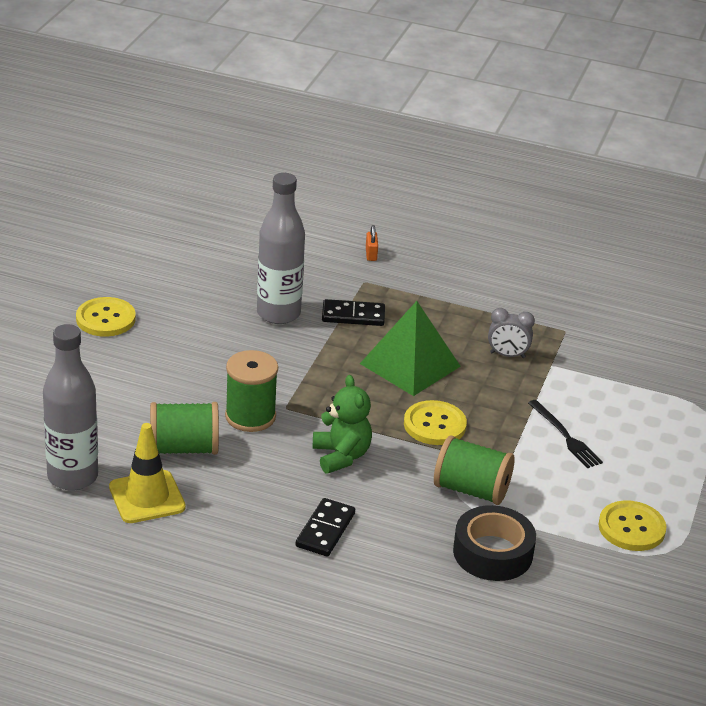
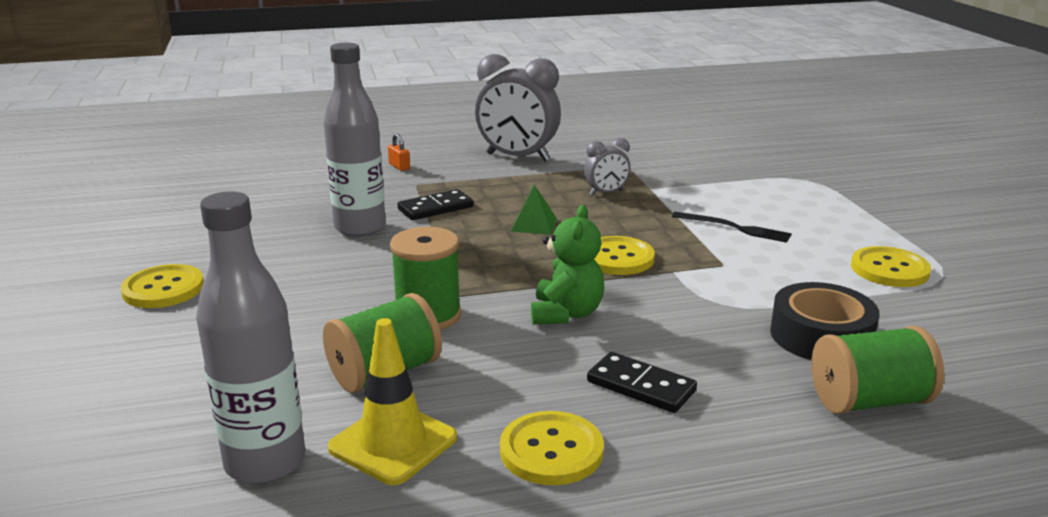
camera: 30 degrees left, 10 degrees down
(226, 544) = (551, 451): none -> yellow button
(325, 530) = (641, 386): black domino -> black domino turned 45 degrees counterclockwise
(341, 456) = (566, 314): green teddy bear -> green teddy bear turned 60 degrees clockwise
(410, 365) = (534, 224): green pyramid -> green pyramid, size x0.50
(471, 490) = (723, 294): green spool -> green spool (869, 401)
(481, 281) = (517, 157): none -> grey clock

